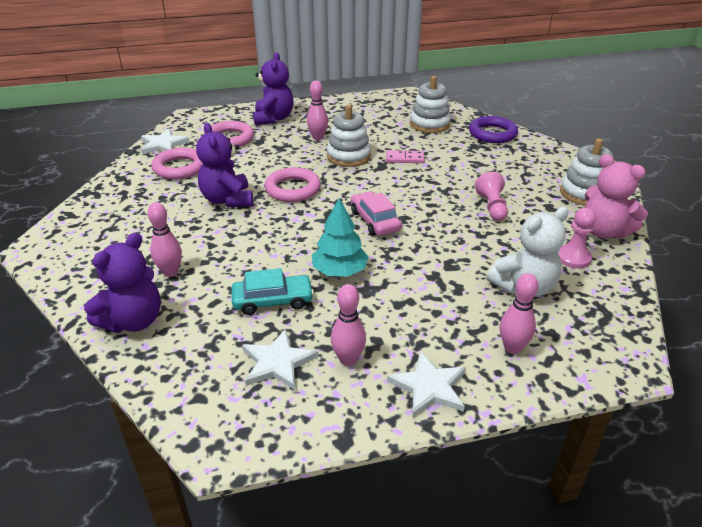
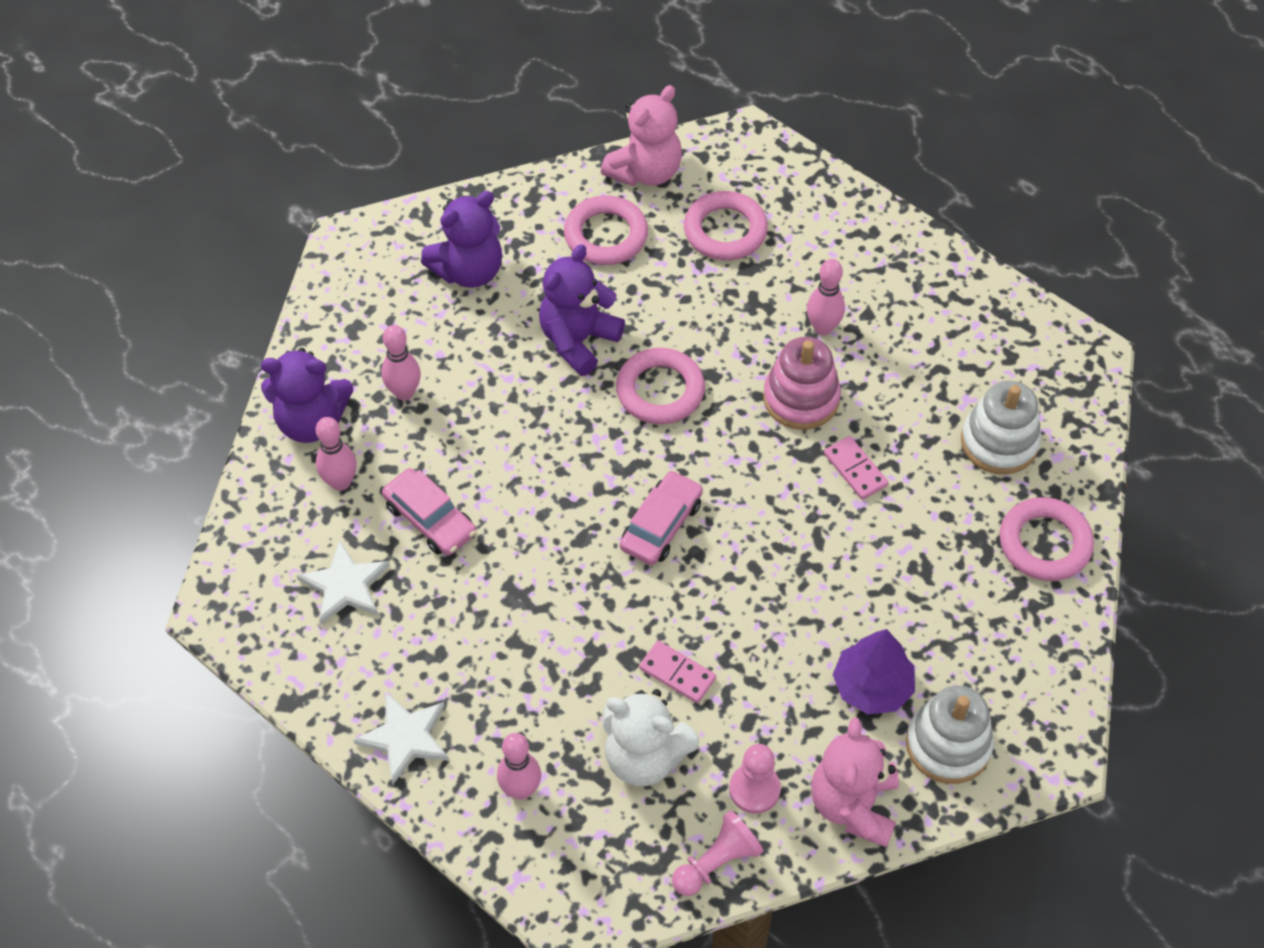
camera: 55 degrees right, 20 degrees up
(163, 144) = (645, 172): white star -> pink teddy bear
(273, 118) = (831, 237): purple teddy bear -> purple teddy bear (469, 271)
(273, 301) = (430, 519): turquoise car -> pink car
(340, 271) = (529, 550): turquoise tree -> none
(348, 156) = (801, 398): white stacking toy -> pink stacking toy
(348, 359) = (392, 644): pink bowling pin -> pink bowling pin (340, 482)
(476, 253) = (677, 673): none -> pink domino
(492, 134) = (1044, 543): purple ring -> pink ring
(492, 207) = (808, 642): pink pawn -> pink pawn (716, 862)
(534, 200) = (872, 686): none -> purple tree

